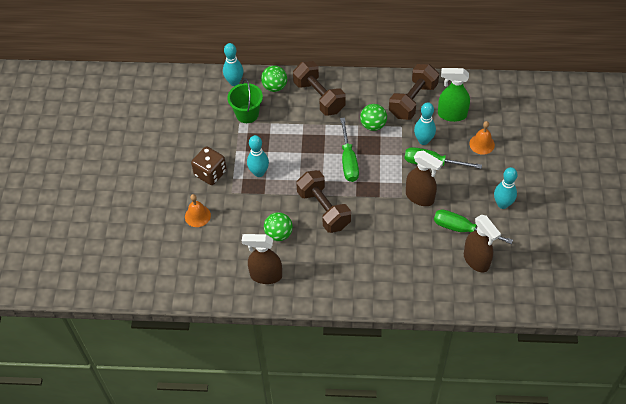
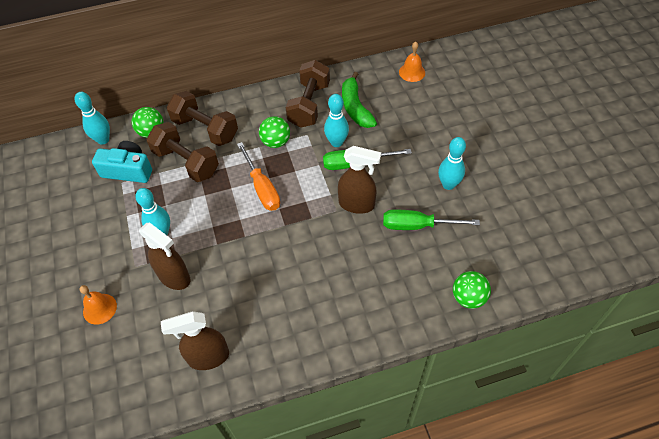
camera: 20 degrees left, 0 degrees up
(210, 173) = (102, 251): brown dice -> none
(247, 114) = (128, 170): green bucket -> turquoise camera
(279, 234) = (208, 299): green ball -> green ball (468, 297)
(323, 209) = (252, 252): brown dumbbell -> brown dumbbell (186, 162)
(348, 160) = (262, 188): green screwdriver -> orange screwdriver
(451, 114) = (355, 108): green spray bottle -> green banana
(476, 260) = (448, 256): brown spray bottle -> brown spray bottle (174, 277)
(482, 144) = (399, 128): orange bell -> orange bell (412, 72)

